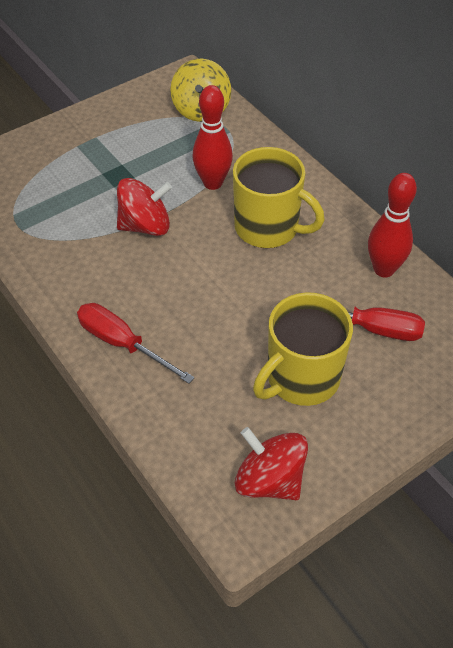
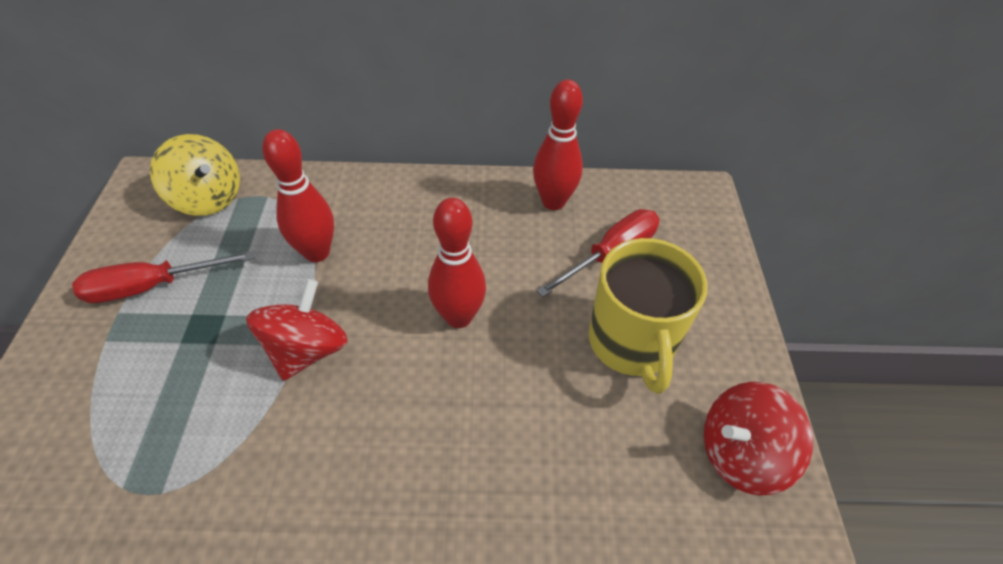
camera: 55 degrees left, 0 degrees up
(122, 344) = (455, 486): red screwdriver -> red screwdriver (152, 286)
(233, 278) = (458, 317): none -> red bowling pin
(268, 228) = (424, 248): yellow mug -> none

